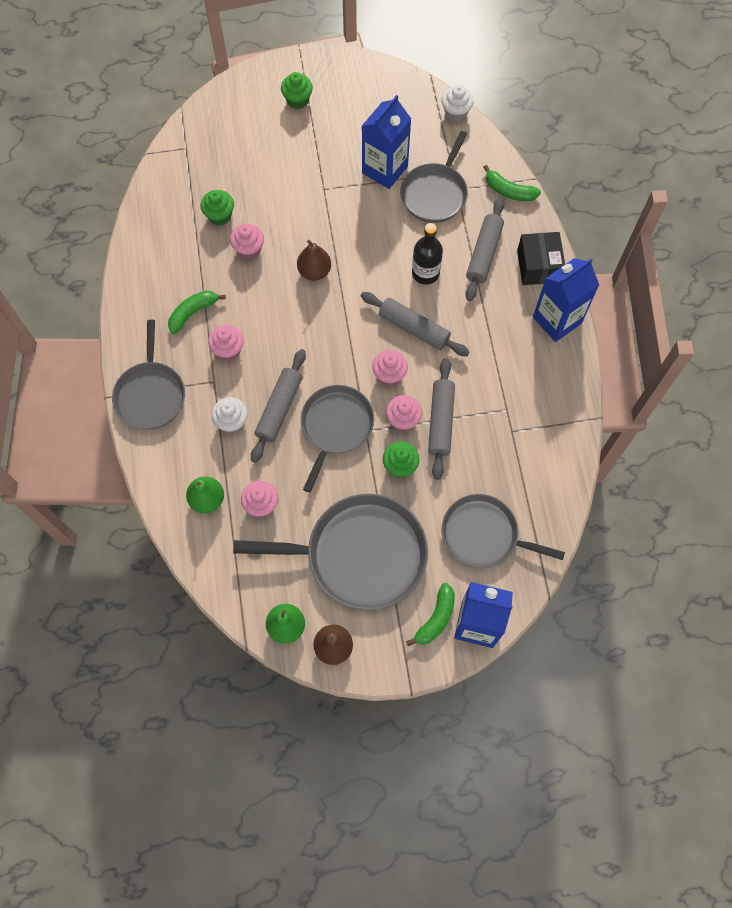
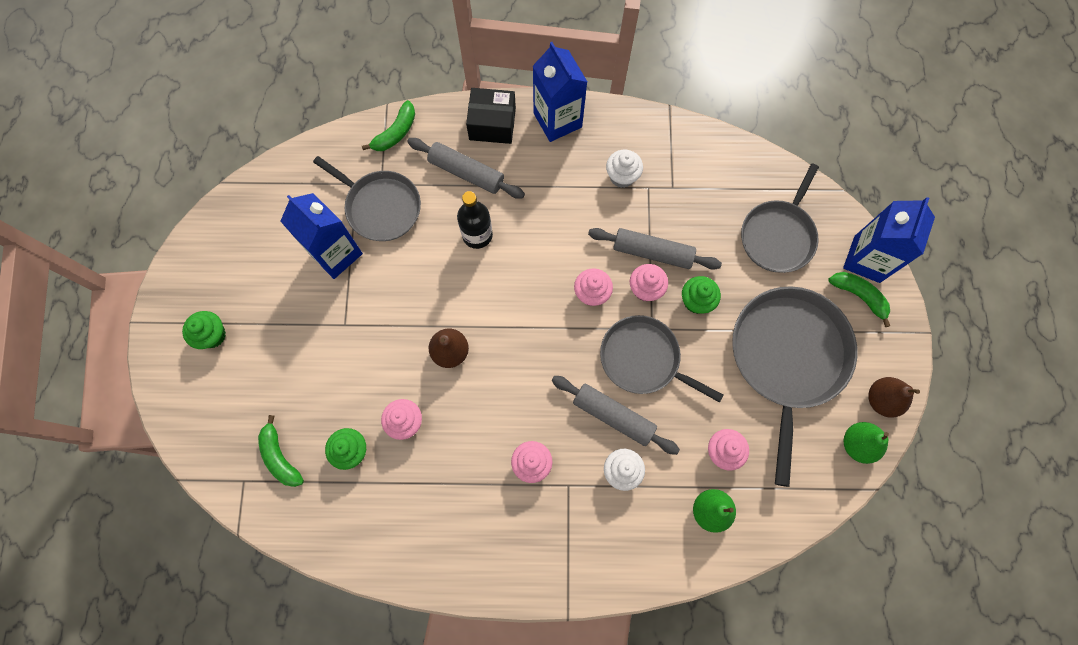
camera: 80 degrees left, 5 degrees up
(151, 394) = (573, 562): grey pan -> none
(193, 312) = (475, 499): green banana -> green banana (280, 457)
(414, 328) = (541, 259): grey rolling pin -> none
(455, 113) = (281, 166): white cupcake -> white cupcake (622, 176)

